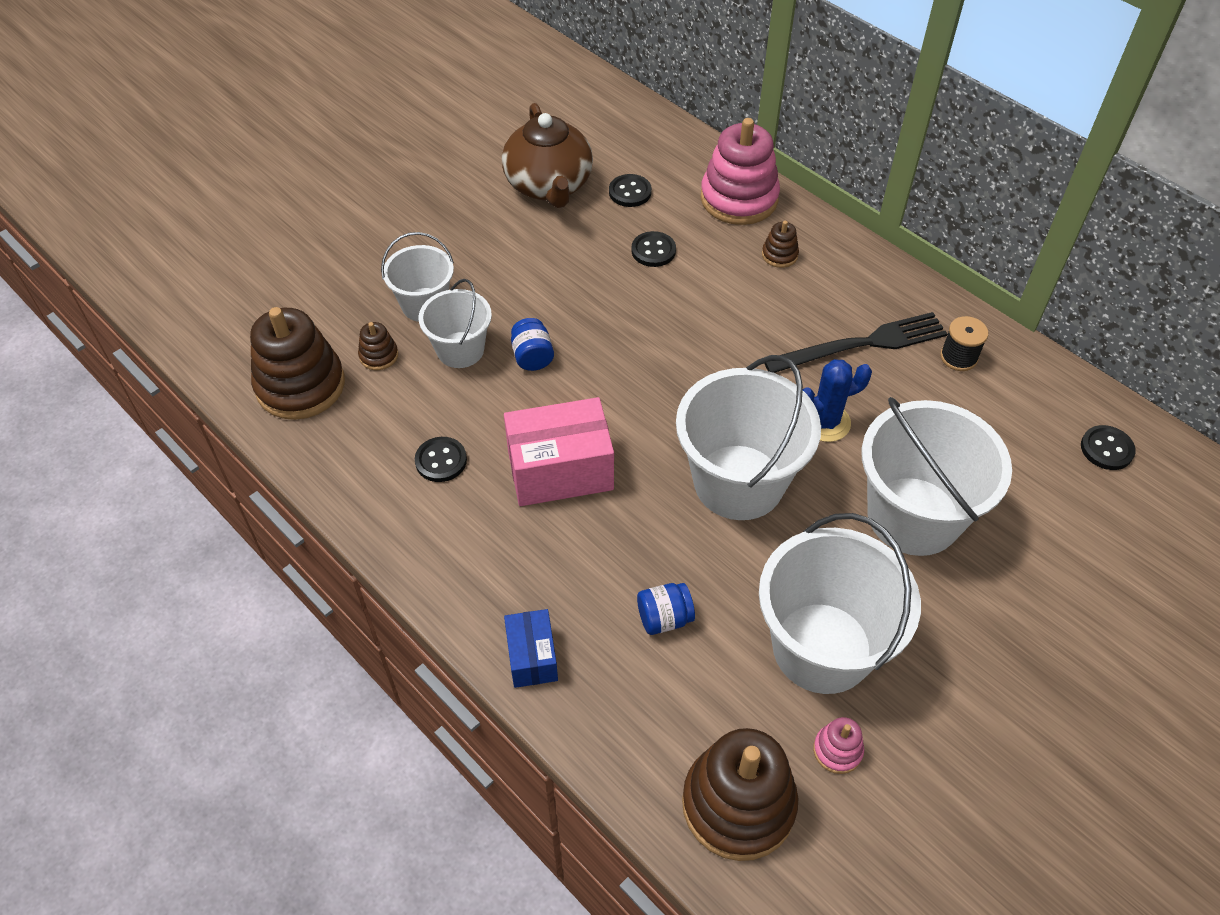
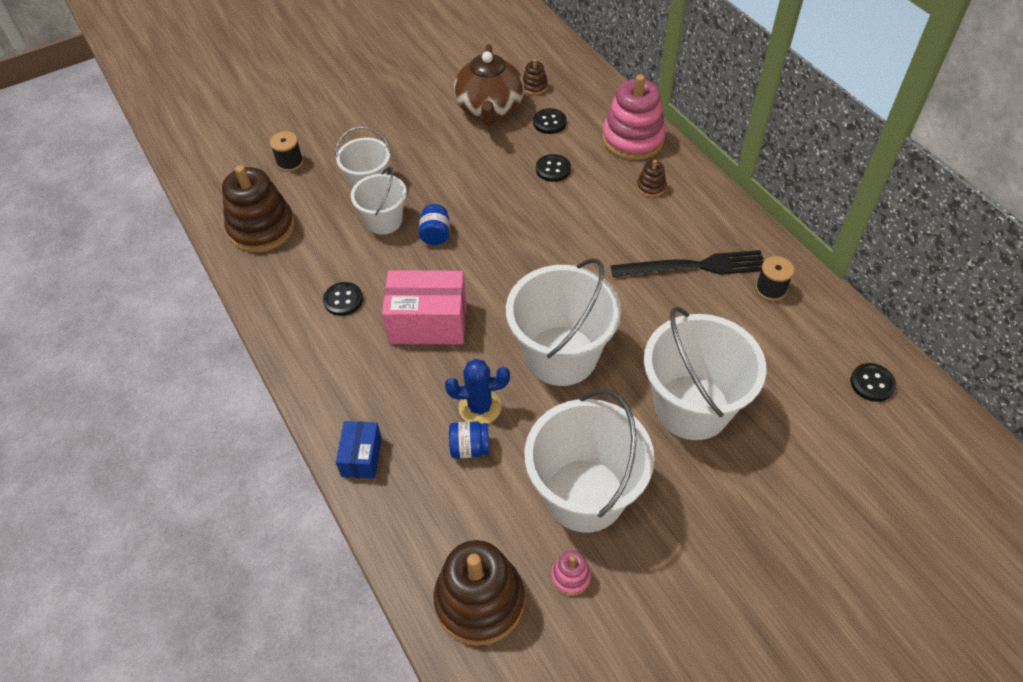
camera: 15 degrees right, 0 degrees up
(310, 293) = (290, 162): none -> black spool
(379, 356) = (324, 215): brown stacking toy -> brown stacking toy (534, 87)
(825, 422) = (644, 322): blue cactus -> blue cactus (480, 407)

